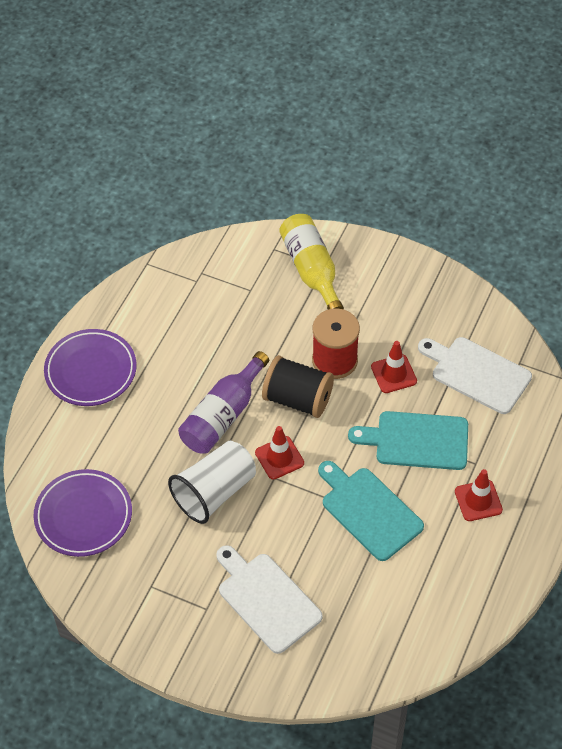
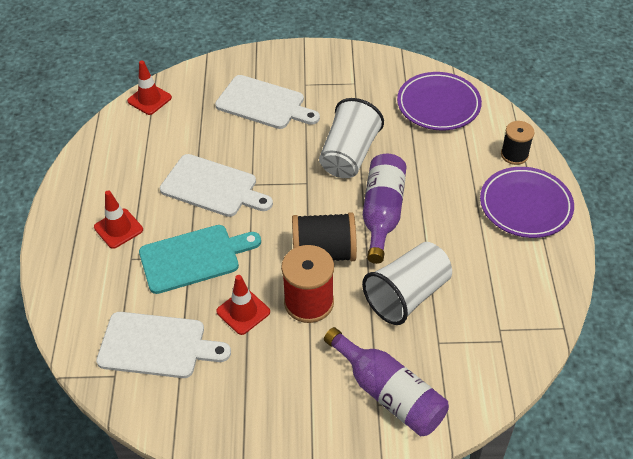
camera: 155 degrees right, 5 degrees down
(57, 425) = (514, 155): none -> black spool
(250, 334) = (407, 295): none -> white cup
(279, 458) = (311, 199): red traffic cone -> red traffic cone (149, 99)
(311, 270) = (388, 393): yellow bottle -> purple bottle
(368, 511) = (213, 187): turquoise cutting board -> white cutting board

